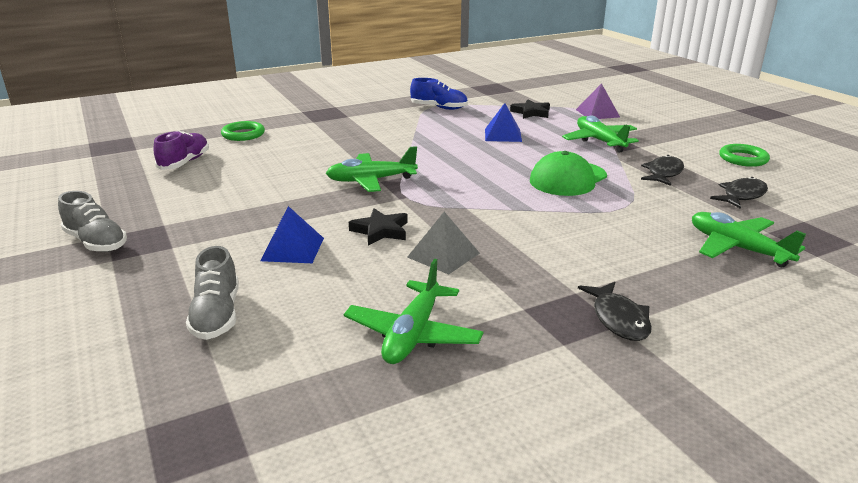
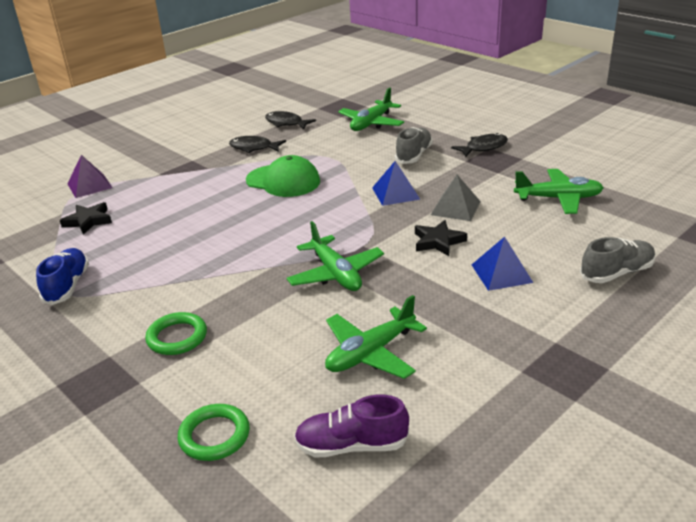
camera: 105 degrees left, 5 degrees up
(96, 242) = (593, 400): grey shoe -> grey shoe (414, 155)
(503, 135) = (172, 226): blue pyramid -> blue pyramid (395, 193)
(600, 141) = (181, 177): green plane -> green plane (371, 353)
(743, 159) = (210, 124): green ring -> green ring (177, 337)

